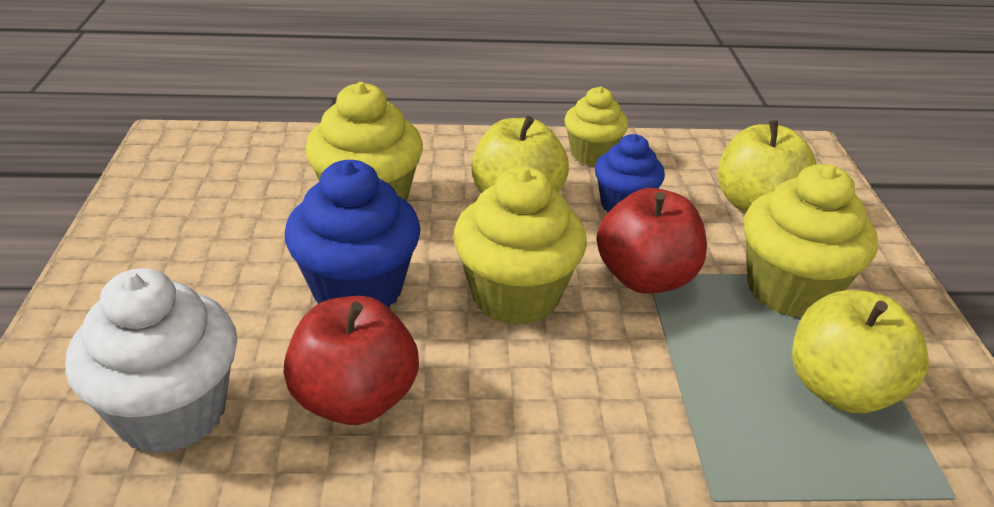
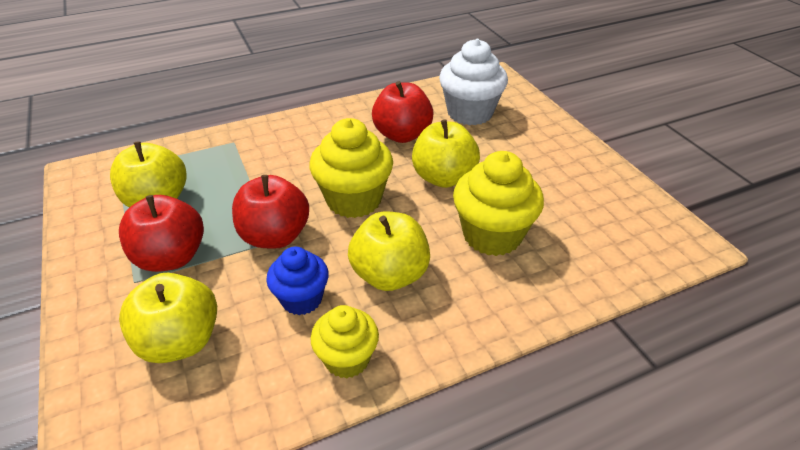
camera: 160 degrees right, 5 degrees up
(357, 290) = (443, 178): blue cupcake -> yellow apple
(789, 290) = (171, 257): yellow cupcake -> red apple

